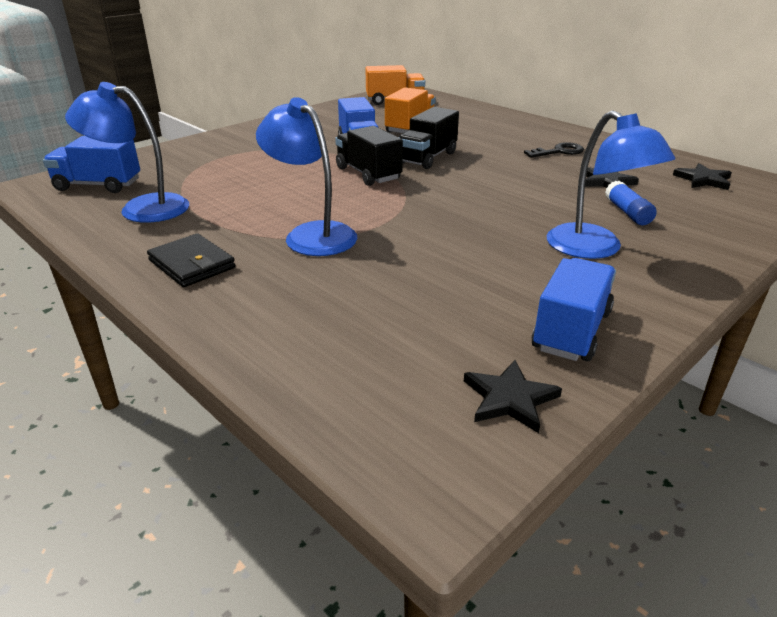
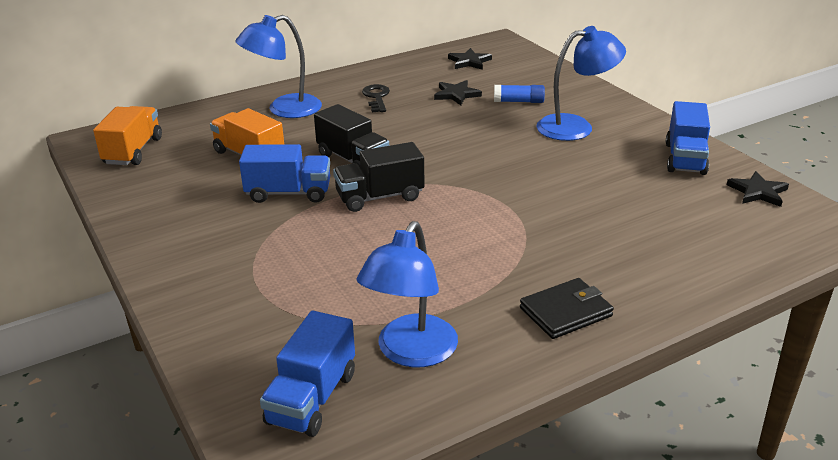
camera: 75 degrees left, 0 degrees up
(312, 234) = (517, 241): blue lamp -> blue lamp (284, 109)
(571, 331) = (685, 158): blue truck -> blue truck turned 120 degrees counterclockwise

